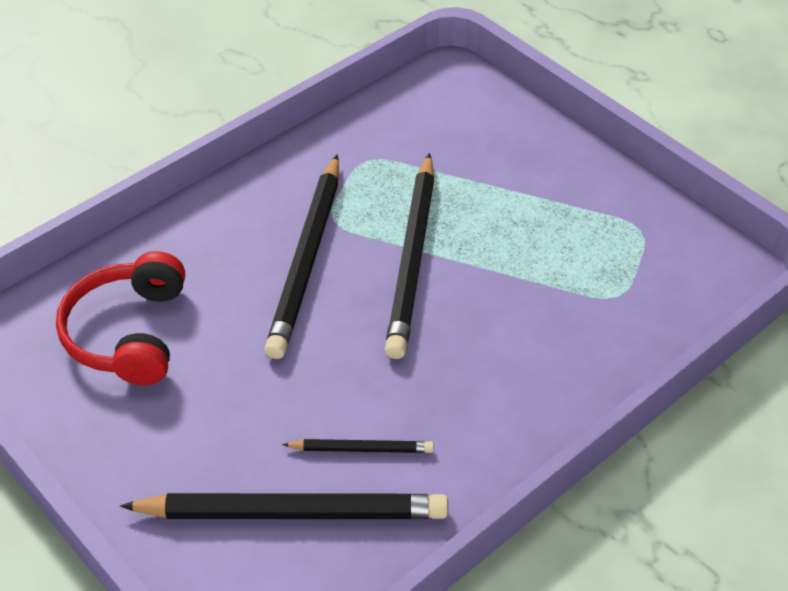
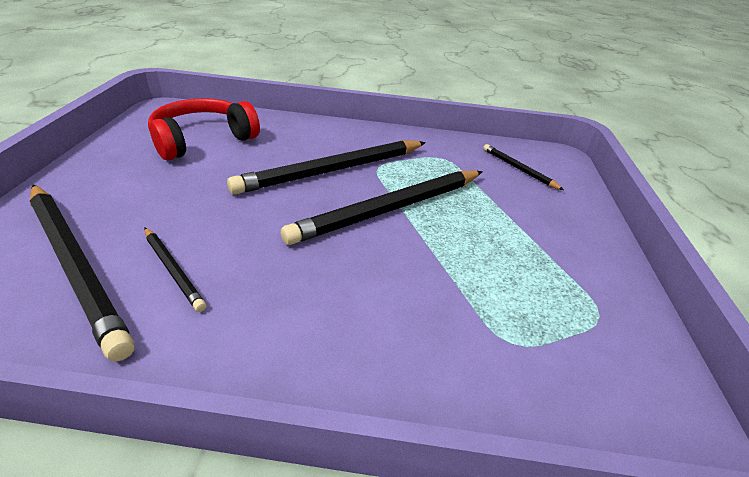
camera: 45 degrees right, 10 degrees down
(441, 120) = (518, 169): none -> black pencil

